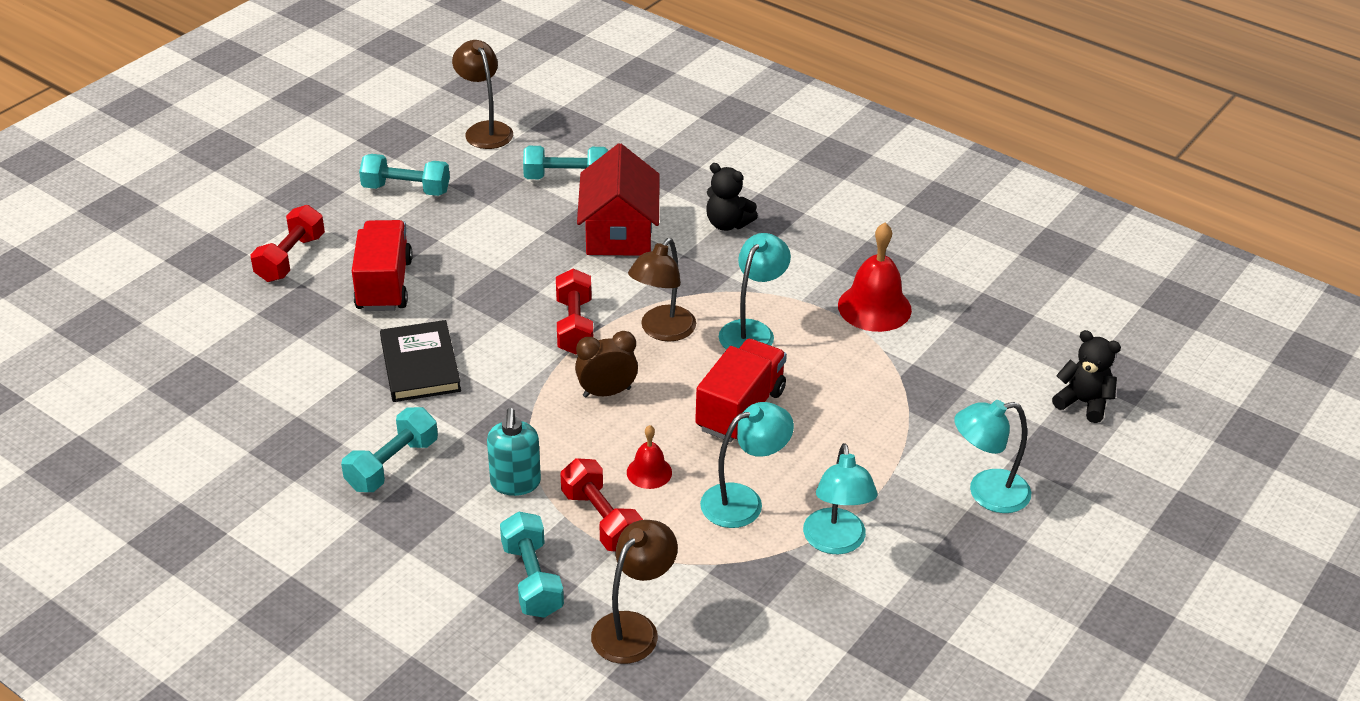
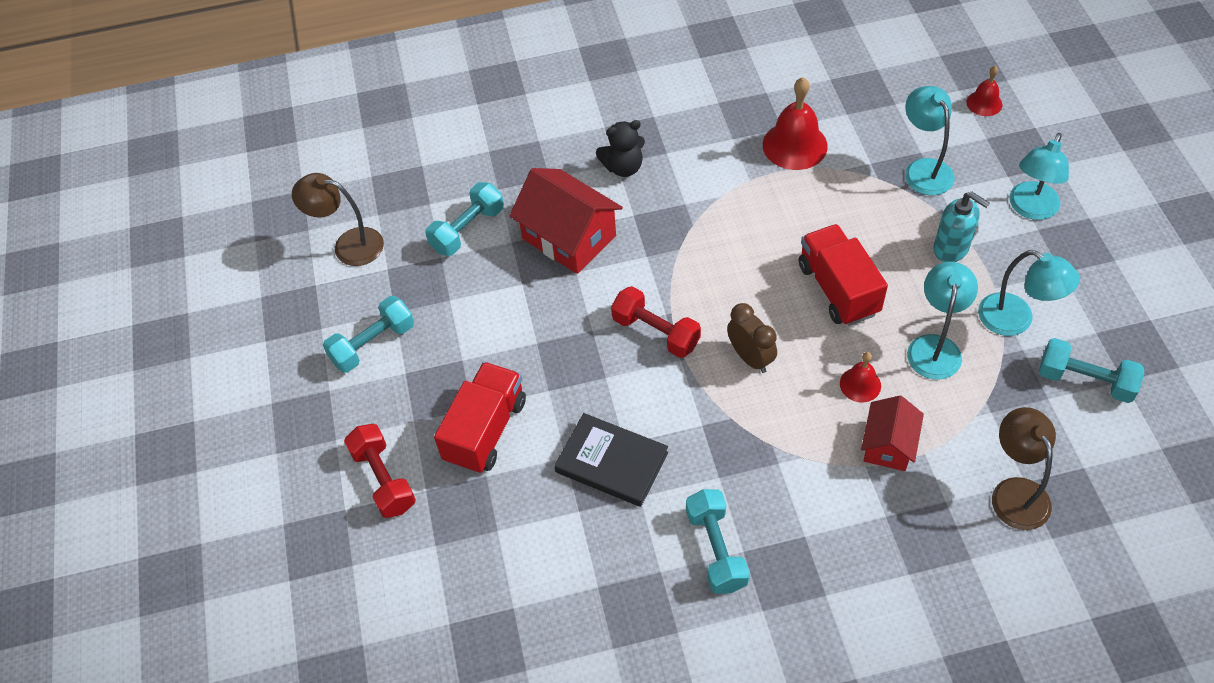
camera: 45 degrees left, 15 degrees up
(384, 285) = (485, 430): red truck -> red truck turned 75 degrees clockwise
(515, 483) = (805, 477): turquoise soap dispenser -> turquoise soap dispenser (951, 249)
(532, 579) = (918, 527): turquoise dumbbell -> turquoise dumbbell (1085, 381)
(601, 520) = (888, 445): red dumbbell -> red house
(606, 392) = (750, 358): brown clock -> brown clock turned 120 degrees clockwise
(662, 331) = (710, 282): brown lamp -> none
(752, 331) = (758, 229): turquoise lamp -> turquoise lamp (924, 169)
(1083, 403) = (984, 103): black teddy bear -> red bell

